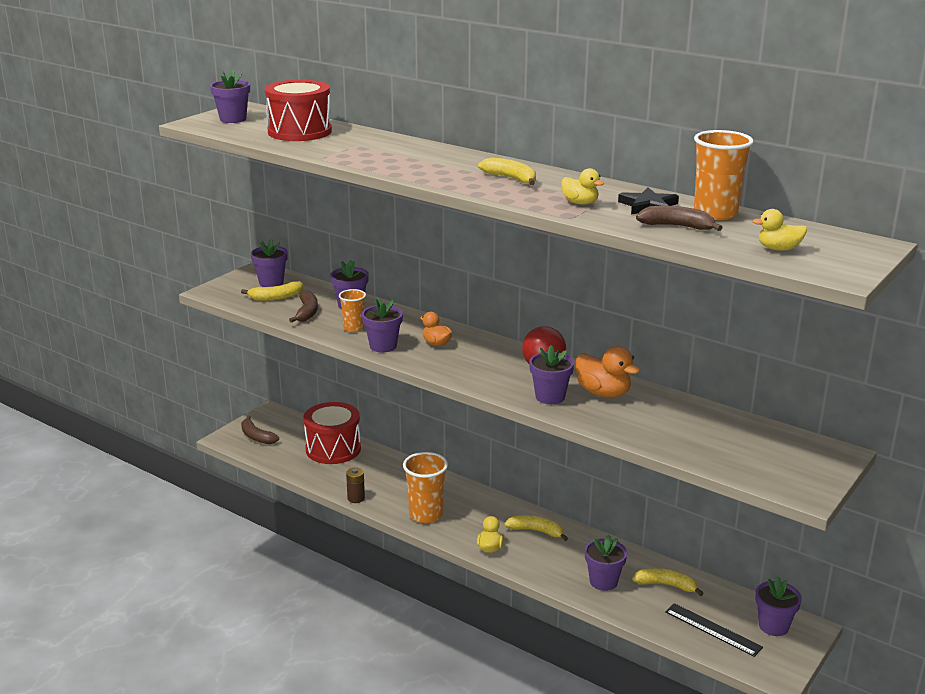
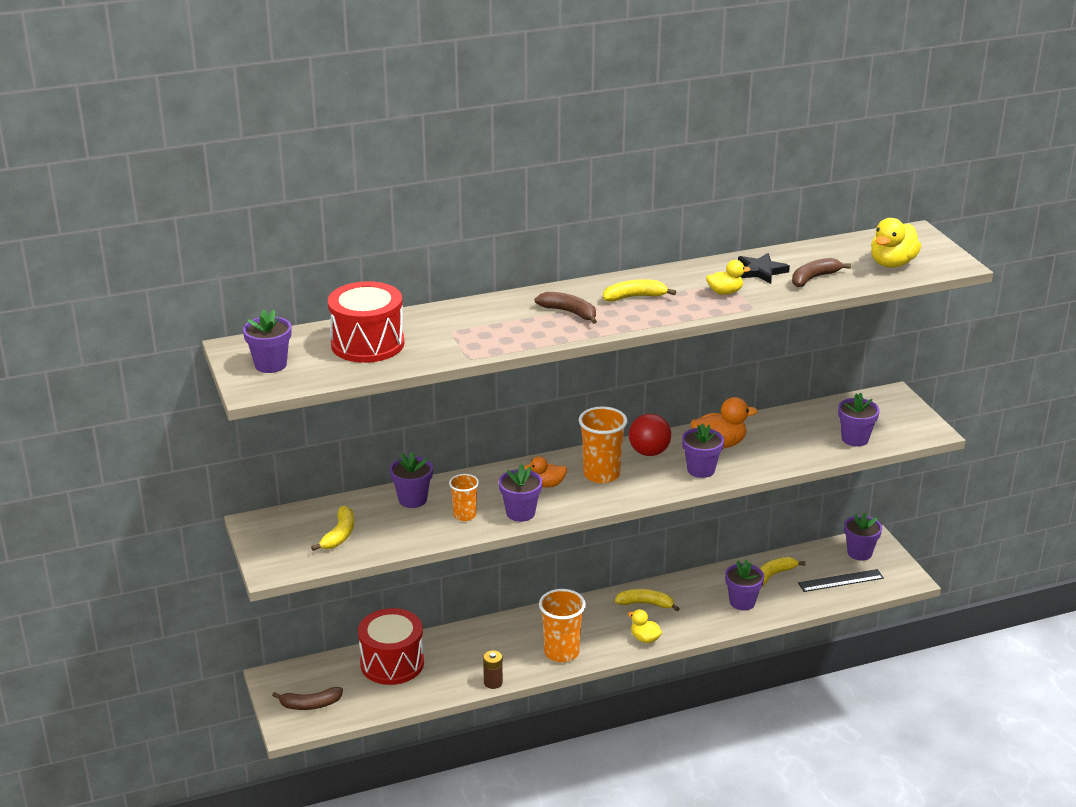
camera: 55 degrees left, 5 degrees up
(271, 282) = (298, 526): purple flower pot -> purple flower pot (855, 439)
(307, 312) = (398, 529): brown banana -> brown banana (569, 312)
(536, 531) = (645, 604): yellow banana -> yellow banana turned 45 degrees clockwise
(715, 214) = (803, 256): orange cup -> orange cup (601, 474)
(778, 249) = (892, 264): yellow duck -> yellow duck, size x1.63

